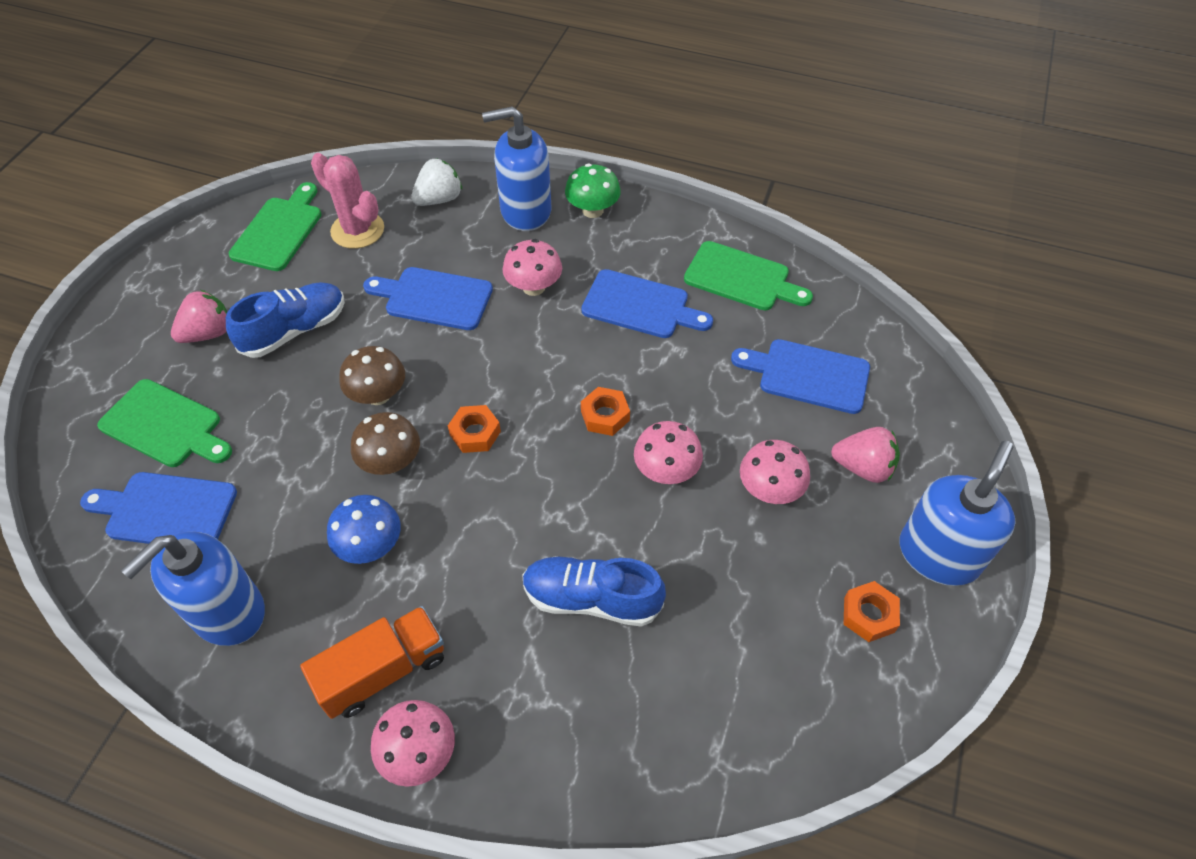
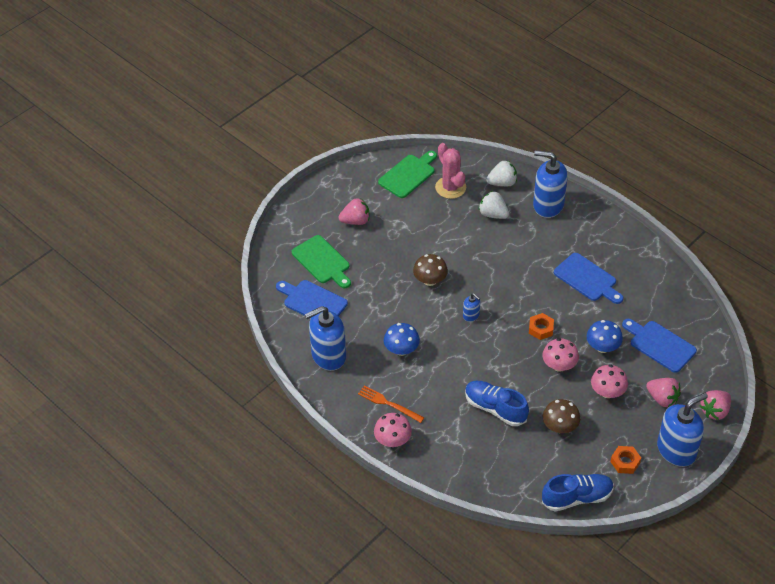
camera: 25 degrees right, 5 degrees down
(295, 330) = (399, 233): blue shoe -> blue shoe (577, 498)
(383, 671) = (388, 404): orange truck -> orange fork
(391, 462) = (424, 315): brown mushroom -> brown mushroom (560, 427)
(434, 298) = (477, 239): blue cutting board -> none
(444, 251) = (493, 214): none -> white strawberry
(475, 433) = (471, 315): orange nut -> blue soap dispenser
(534, 287) = (533, 250): pink mushroom -> none
(592, 210) = (586, 216): green mushroom -> none
(721, 411) = (602, 347): none -> blue mushroom
(741, 278) = (652, 282): green cutting board -> none
(955, 458) = (714, 411): none -> pink strawberry

